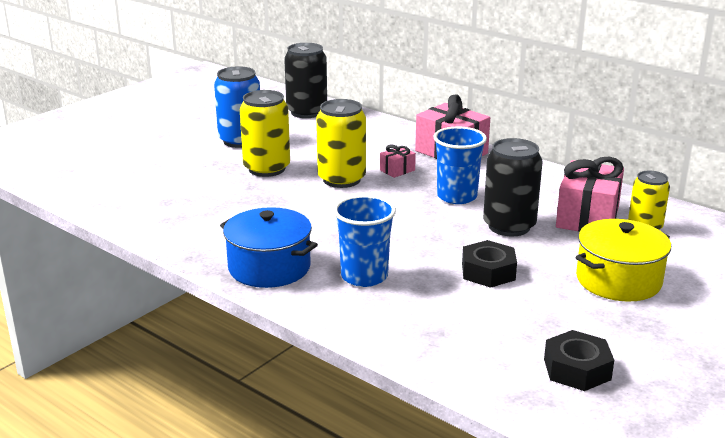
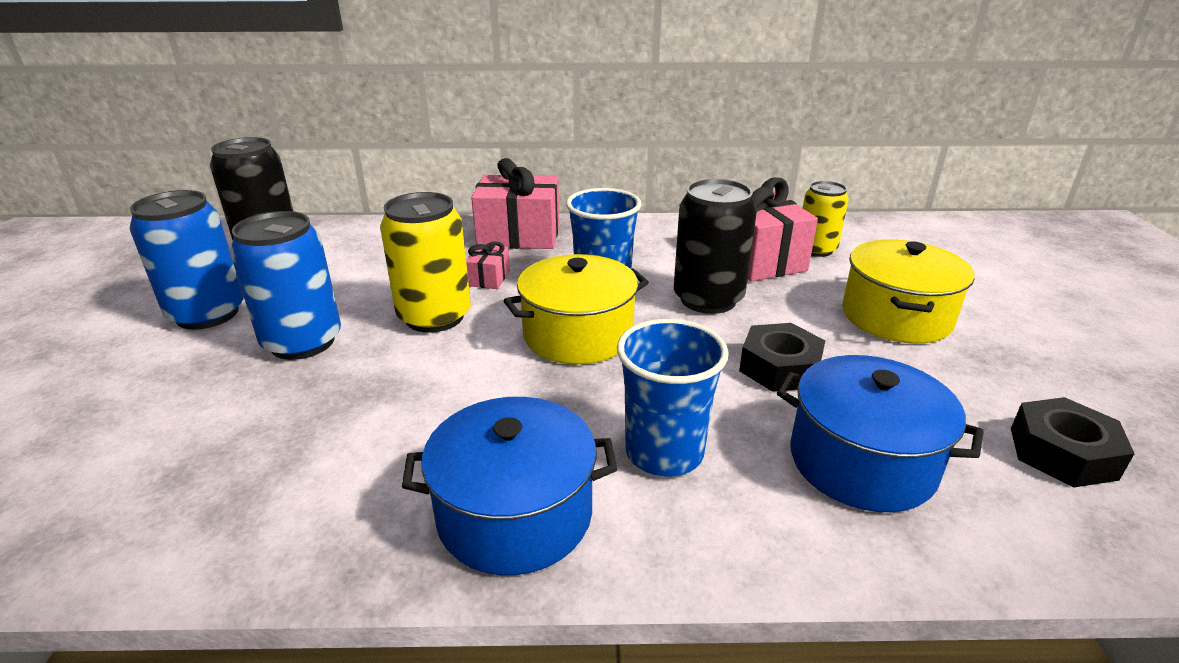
camera: 40 degrees left, 5 degrees up
(267, 169) = (302, 342): yellow can -> blue can
(402, 215) = (578, 335): none -> yellow pot
(454, 321) = (862, 462): none -> blue pot

